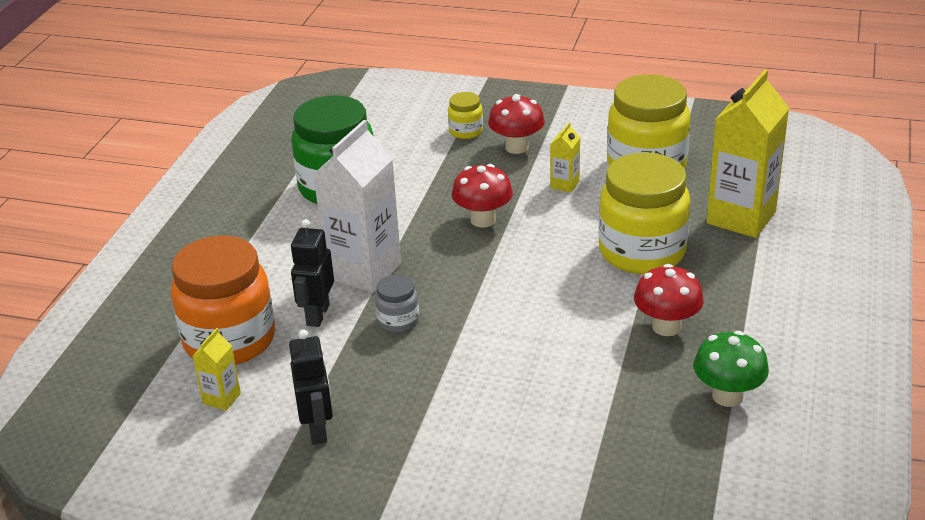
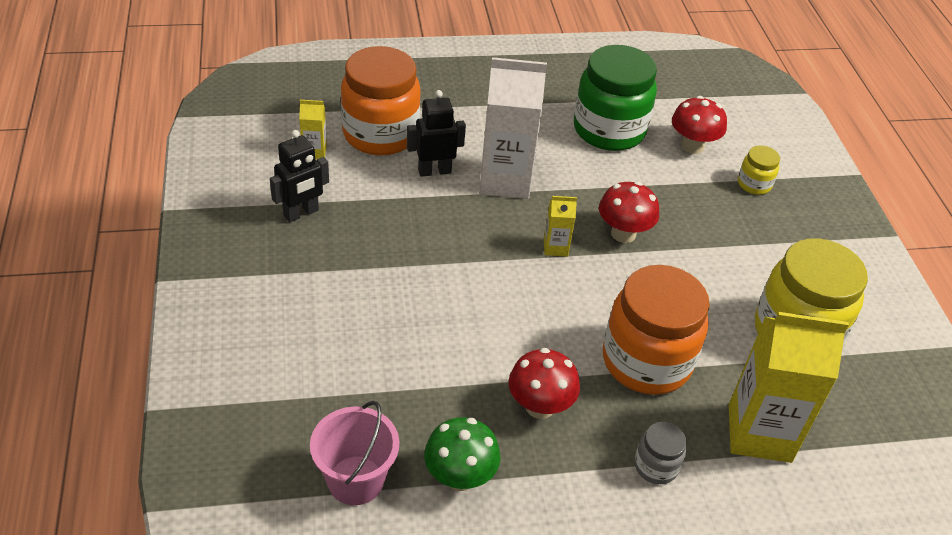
camera: 60 degrees right, 10 degrees up
(398, 321) = (451, 220): grey jar -> grey jar (656, 466)
(516, 147) = (755, 226): red mushroom -> red mushroom (692, 146)
(564, 184) = (718, 276): yellow carton -> yellow carton (555, 247)
(642, 252) = (646, 361): yellow jar -> orange jar
(707, 466) = (355, 480): none -> pink bucket

